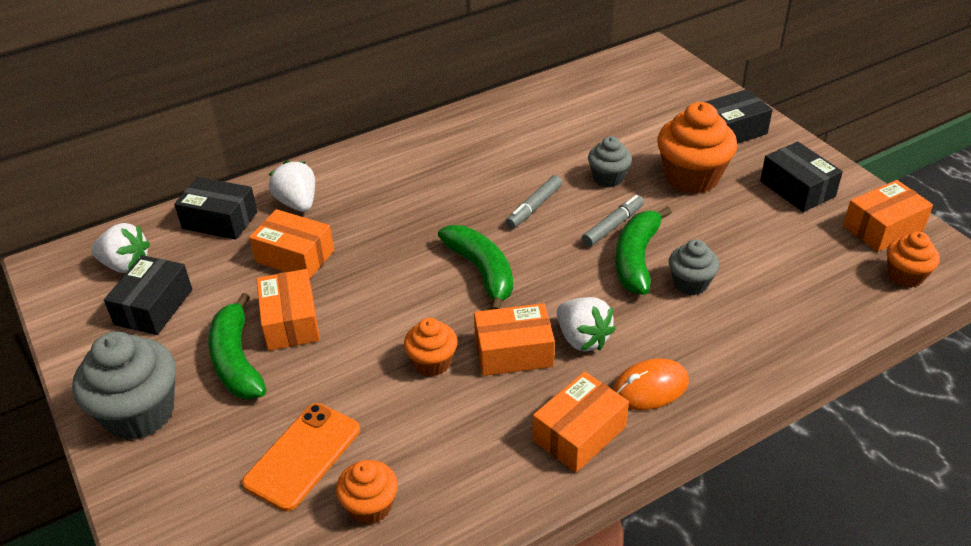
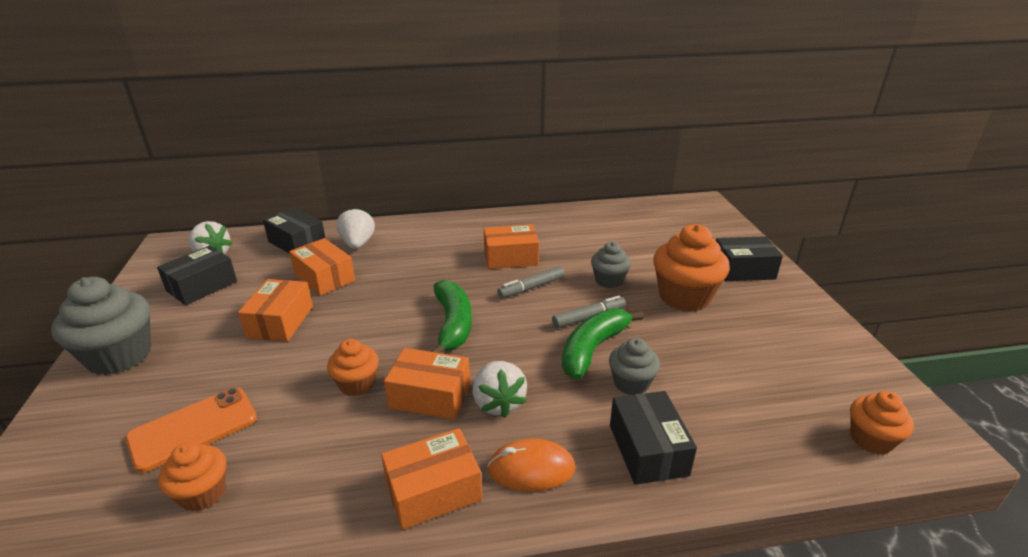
camera: 20 degrees right, 10 degrees down
(236, 361) = (218, 338): green banana -> none
(797, 189) = (784, 329): black box -> black box (648, 450)
(882, 228) = (863, 386): orange box -> orange box (511, 257)

